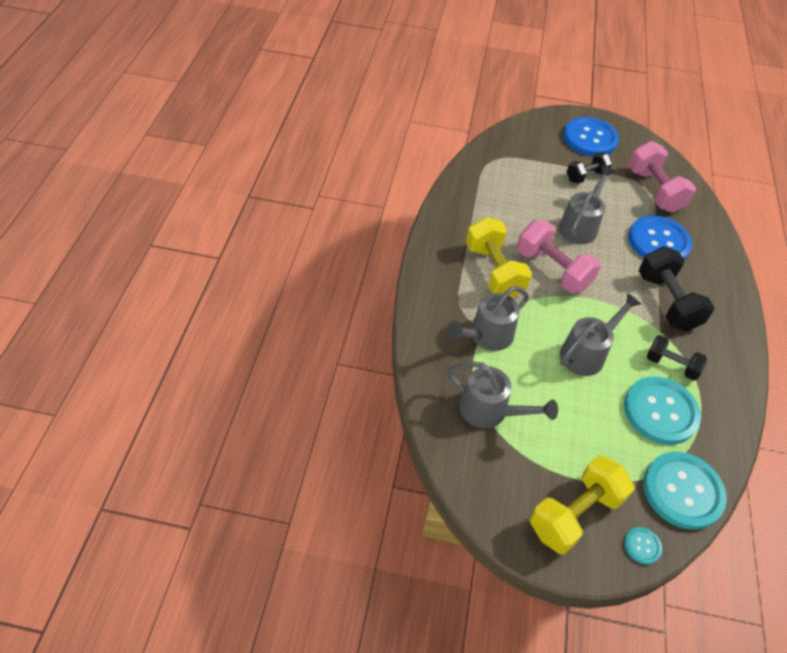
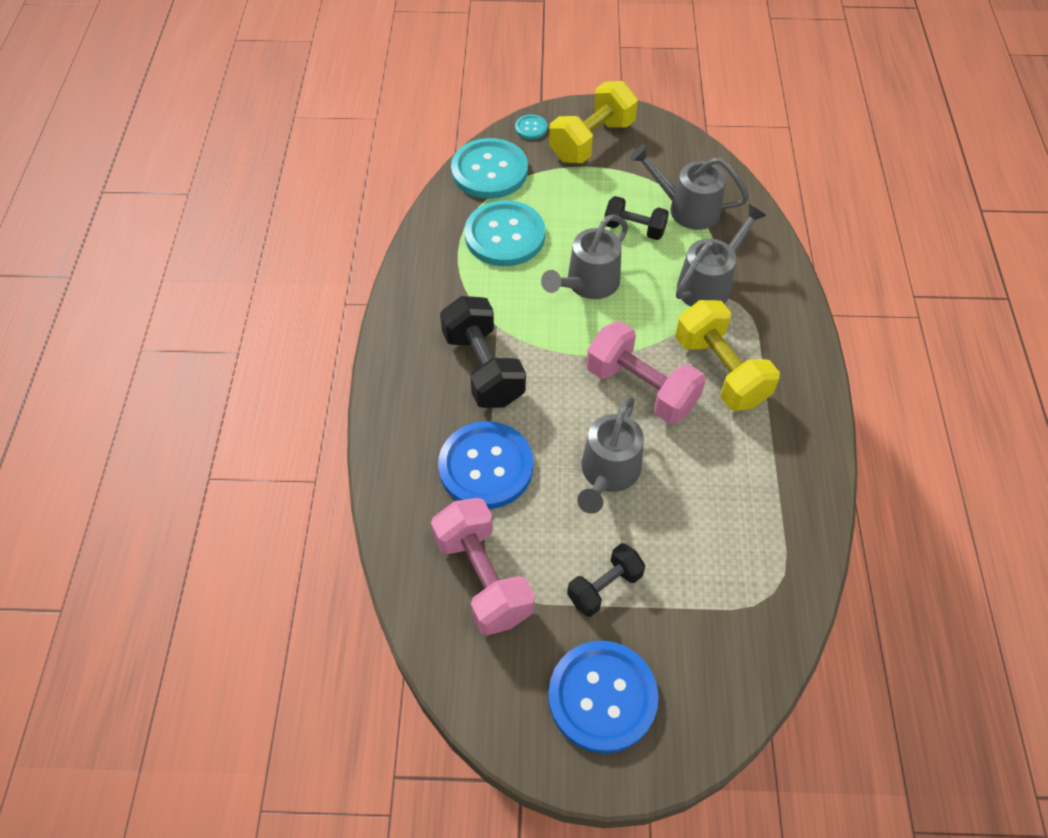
camera: 175 degrees right, 5 degrees up
(671, 365) = (487, 286): black dumbbell -> black dumbbell (634, 229)

